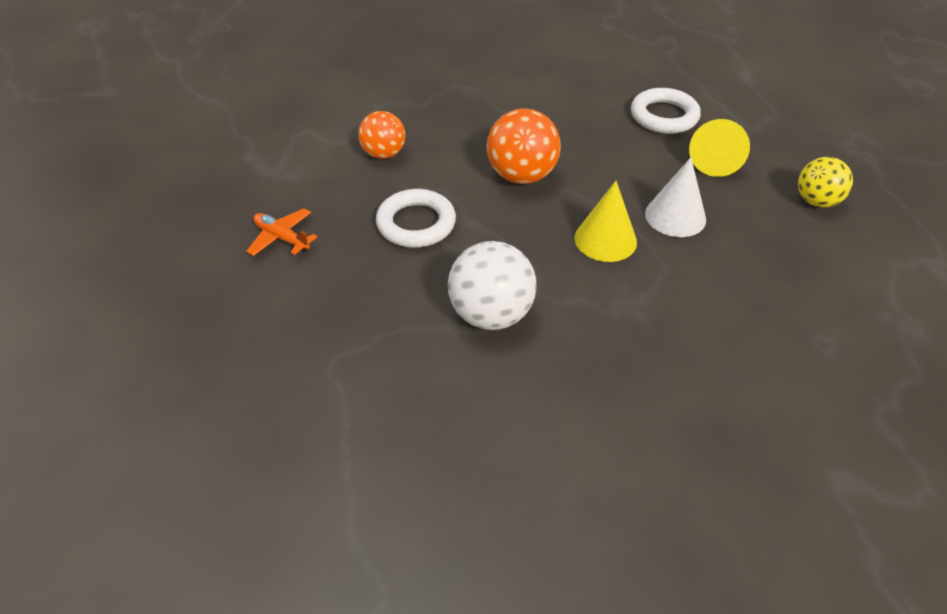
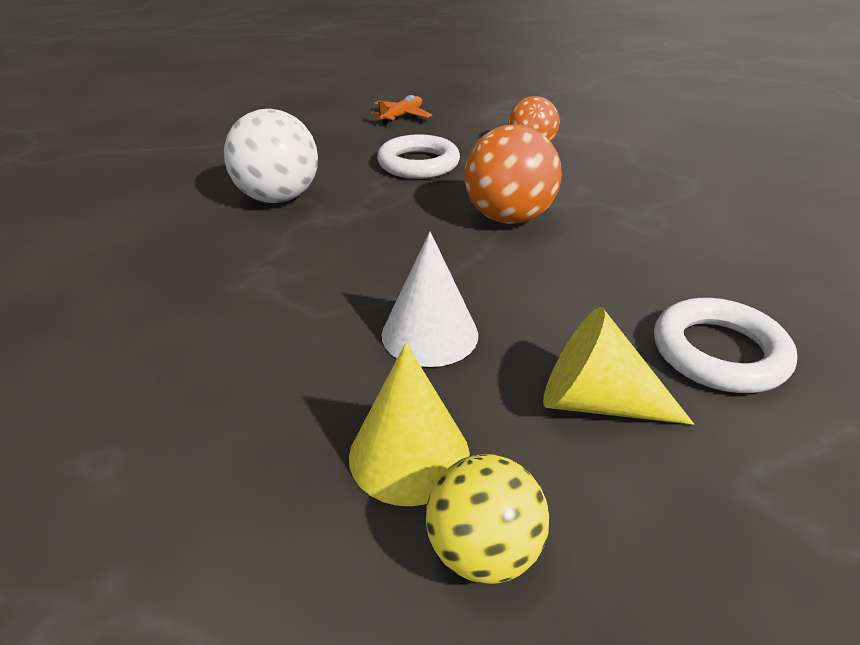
camera: 90 degrees right, 10 degrees down
(605, 240) = (382, 269): yellow cone -> yellow cone (409, 454)

